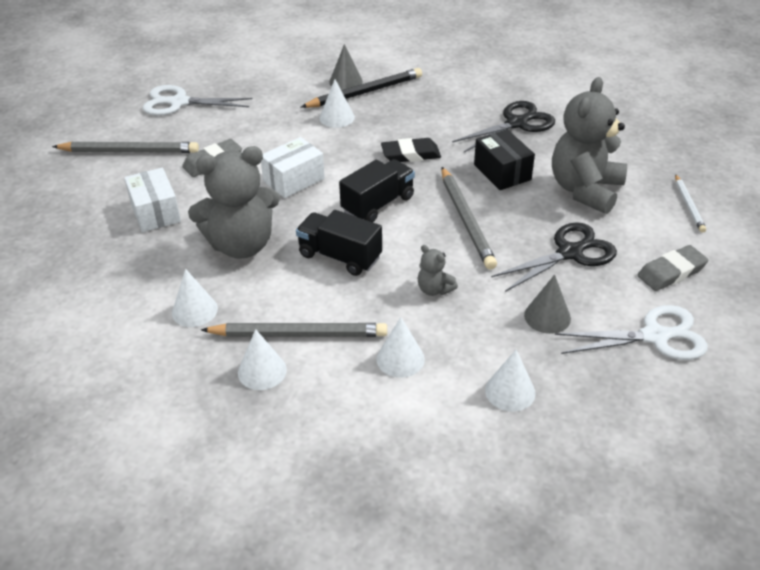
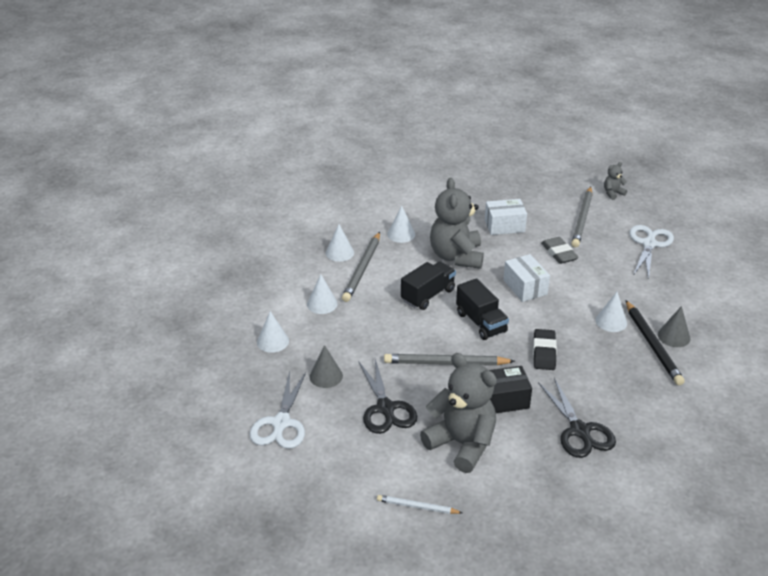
camera: 105 degrees right, 5 degrees down
(434, 289) = (376, 330): grey teddy bear -> grey teddy bear (613, 193)
(671, 272) = (339, 459): grey eraser -> none

